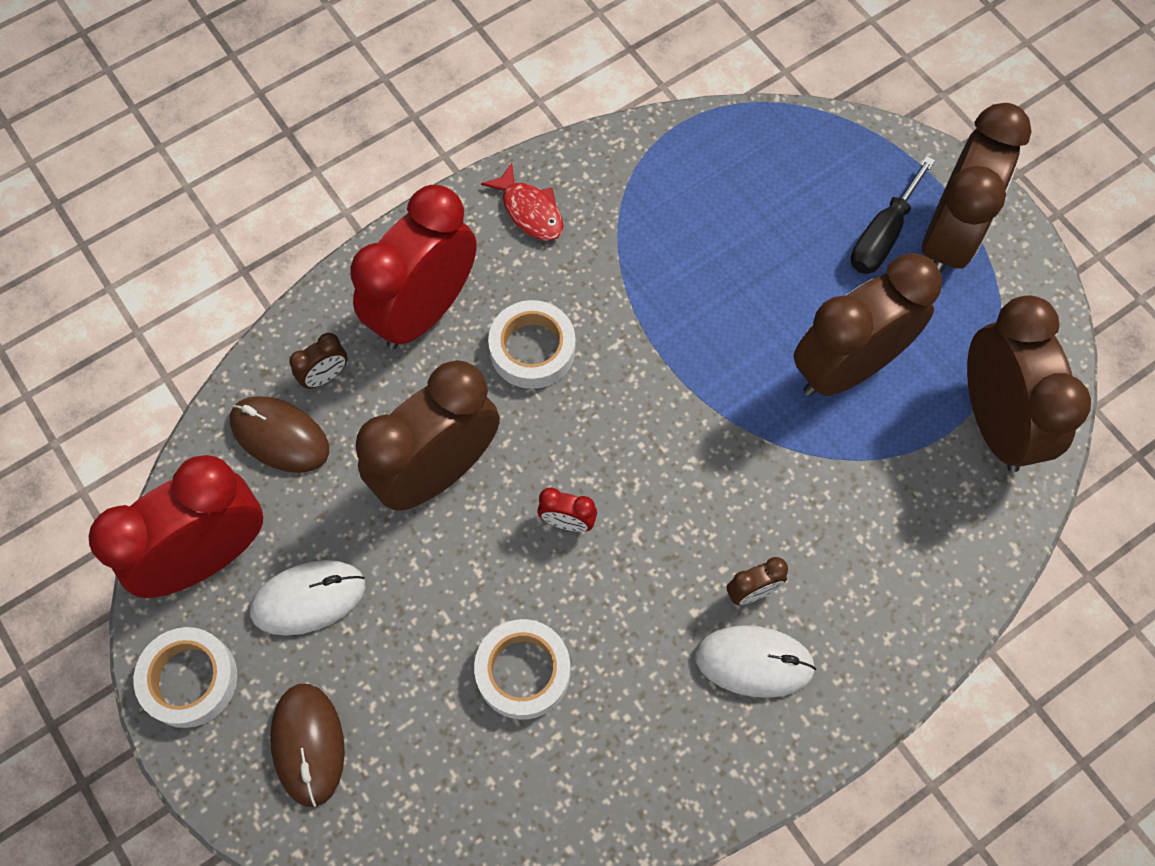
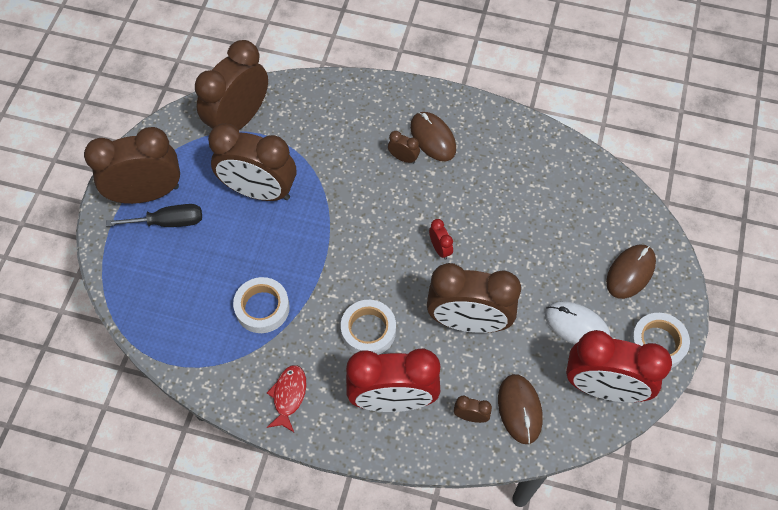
camera: 130 degrees left, 5 degrees down
(523, 671) = (520, 216): white tape -> white tape (262, 308)
(754, 662) = (433, 138): white mouse -> brown mouse

